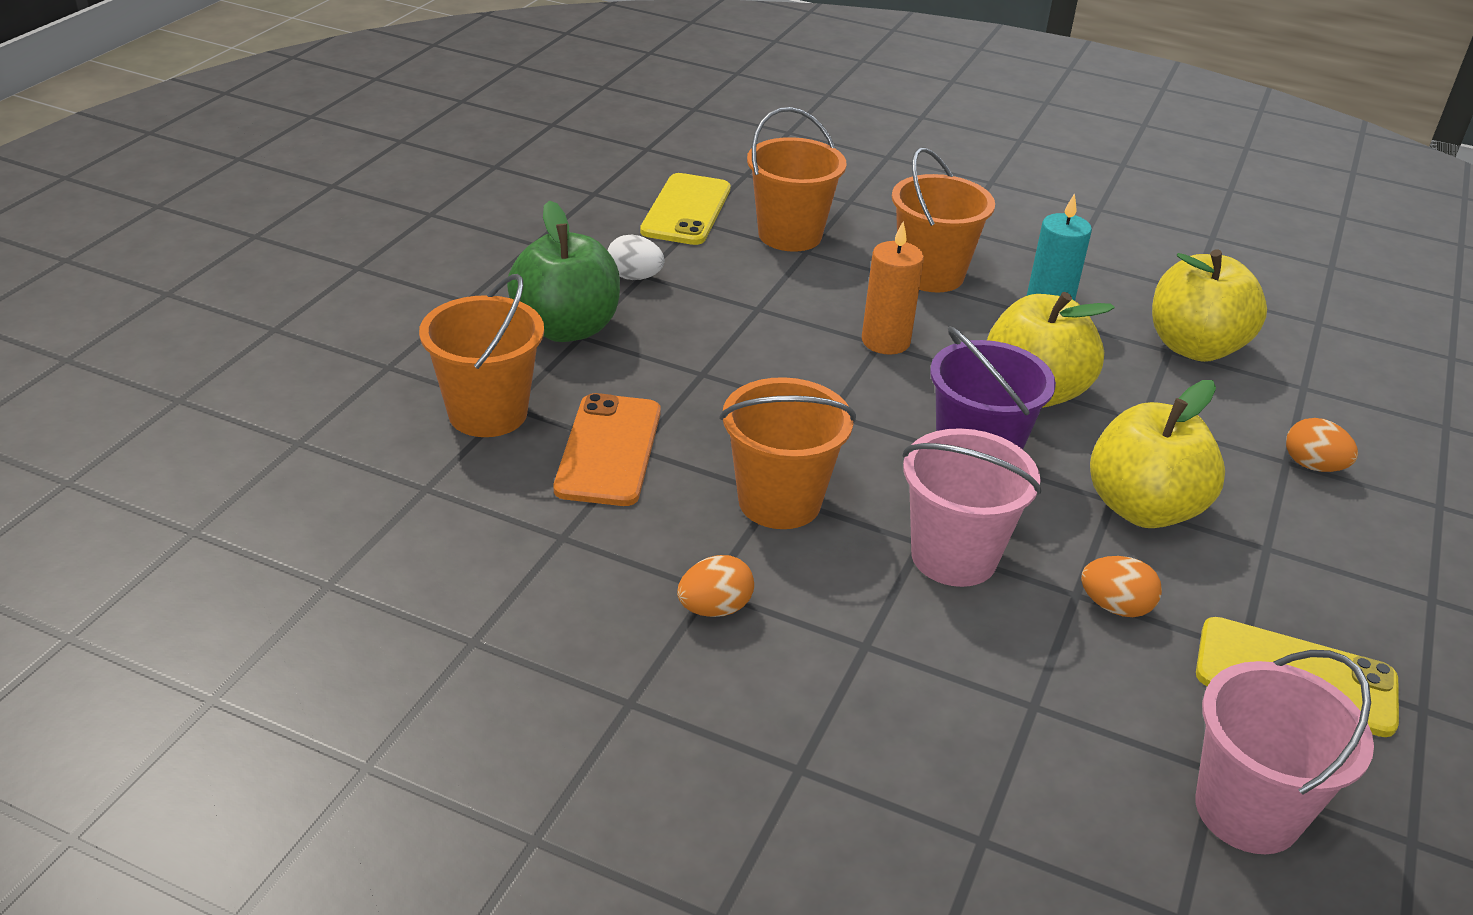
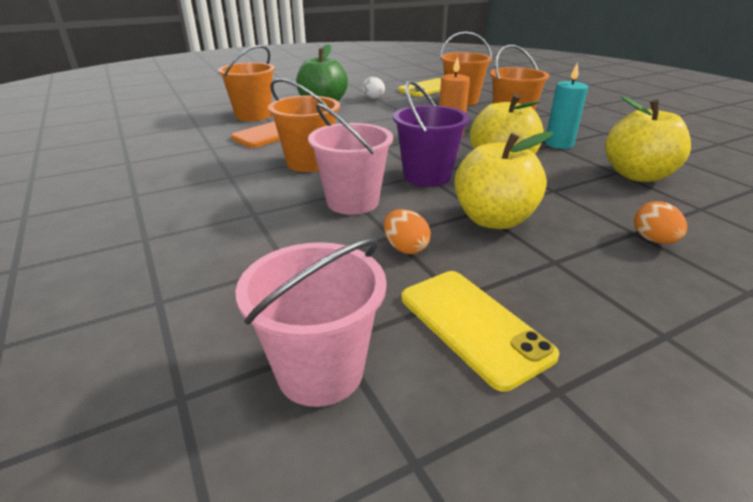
camera: 40 degrees right, 5 degrees down
(714, 608) = (219, 182): orange egg -> none

